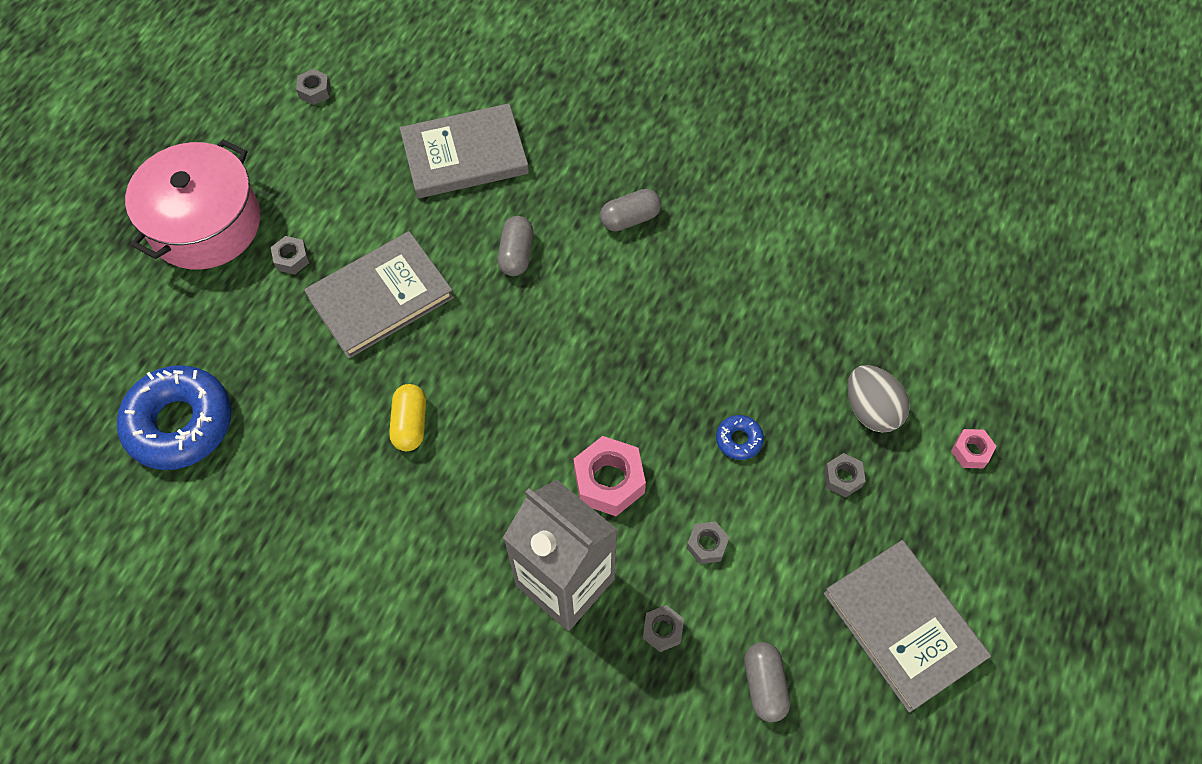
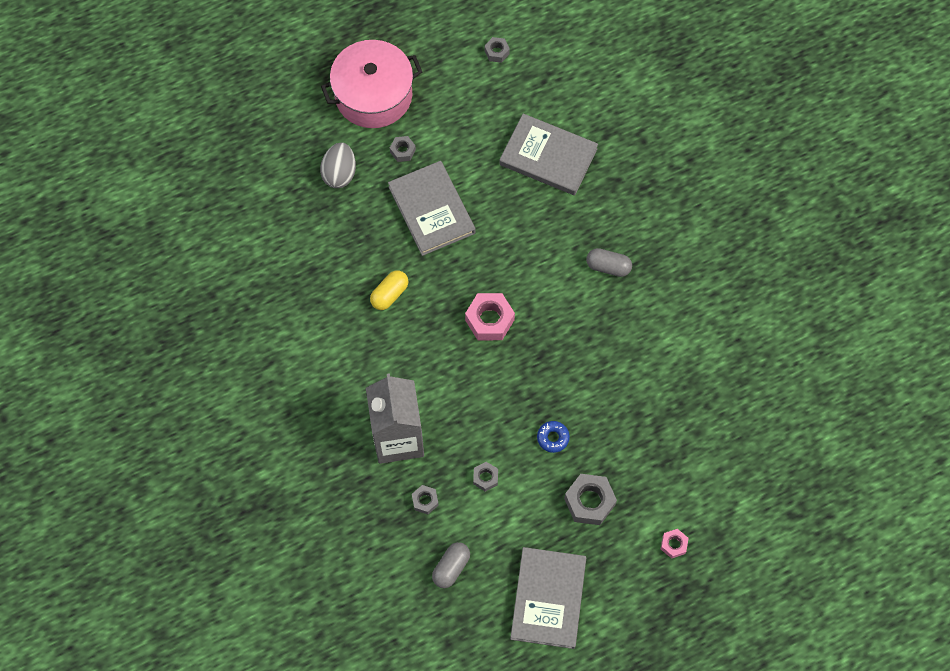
camera: 40 degrees right, 5 degrees up
(180, 423) = (276, 204): blue donut -> none
(381, 297) = (431, 210): grey book -> grey book turned 60 degrees clockwise
(516, 254) = (525, 240): grey capsule -> none
(609, 481) = (465, 405): pink nut -> pink nut (489, 320)
(843, 478) = (589, 502): grey nut -> grey nut, size x1.83
(871, 410) = (640, 479): grey egg -> grey egg (339, 173)

